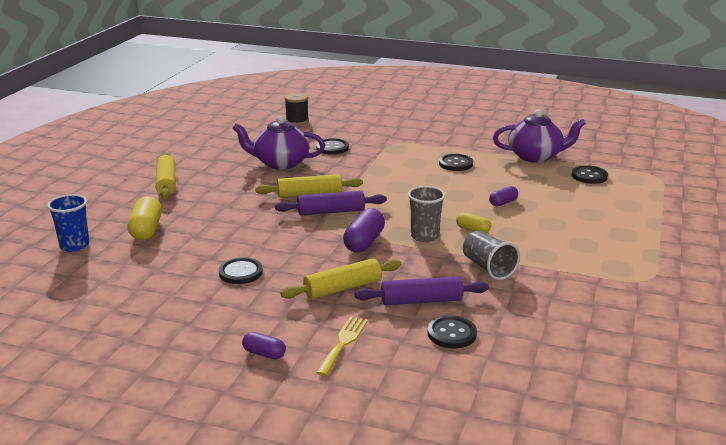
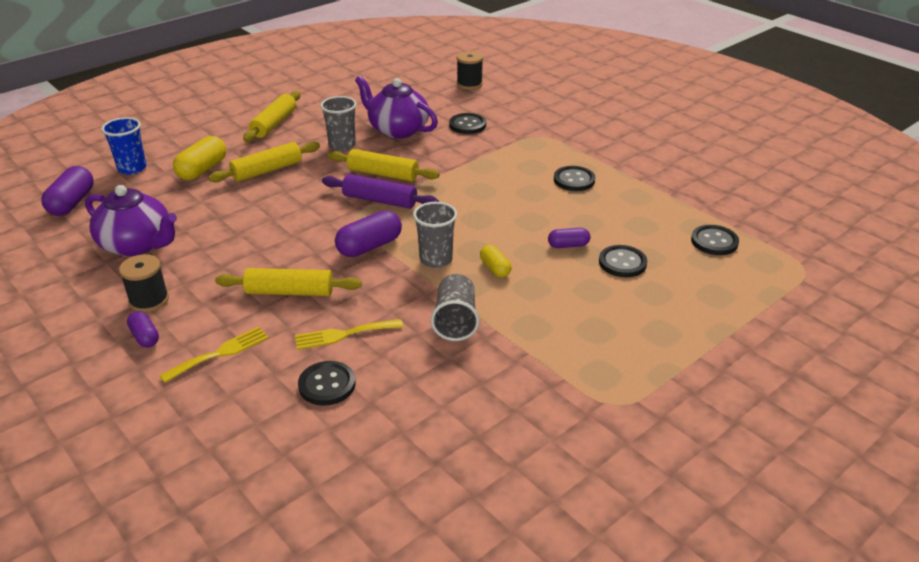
camera: 30 degrees right, 10 degrees up
(50, 286) = (72, 203): none -> purple capsule
(207, 216) = (267, 170): none -> yellow rolling pin
(231, 329) = (149, 300): none -> black spool
(240, 272) = (224, 242): black button -> black button (622, 263)
(248, 184) = (342, 145): none -> grey cup
(421, 301) = (343, 334): purple rolling pin -> yellow fork
(535, 156) = (679, 196): purple teapot -> purple teapot (137, 244)

